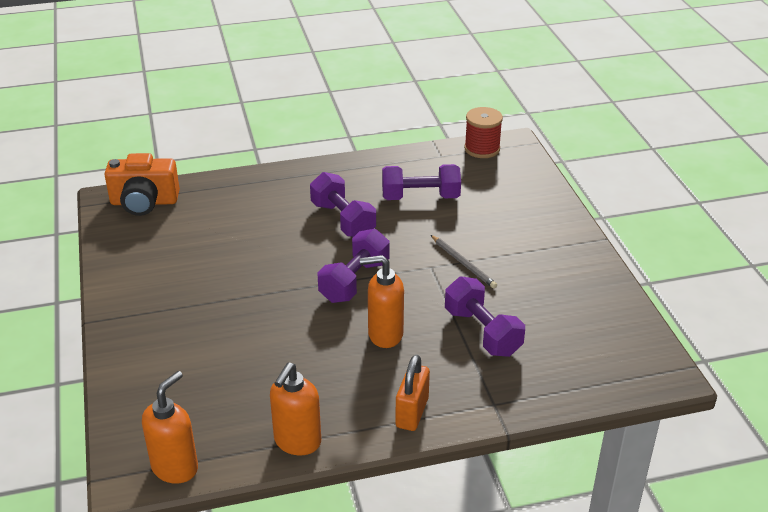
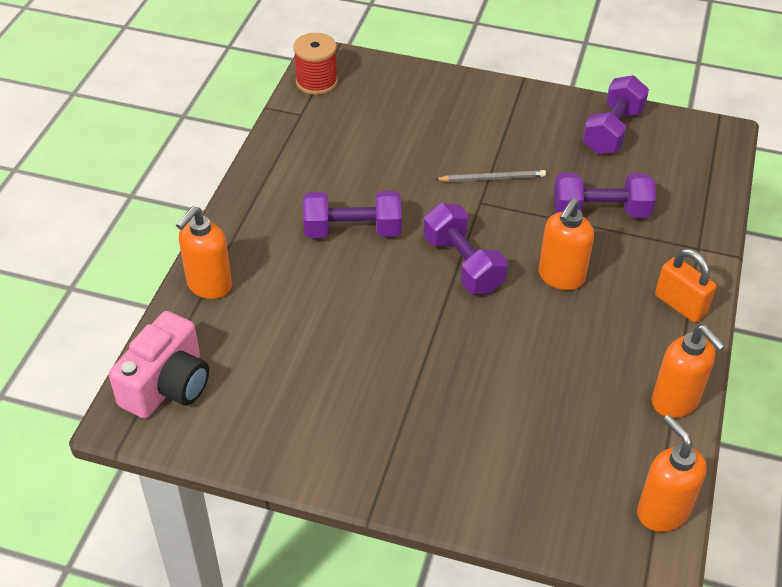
camera: 60 degrees left, 10 degrees up
(144, 202) = (167, 385): orange camera -> pink camera
(240, 184) = (209, 285): none -> orange soap dispenser
(420, 197) = (361, 159): purple dumbbell -> purple dumbbell (612, 131)

